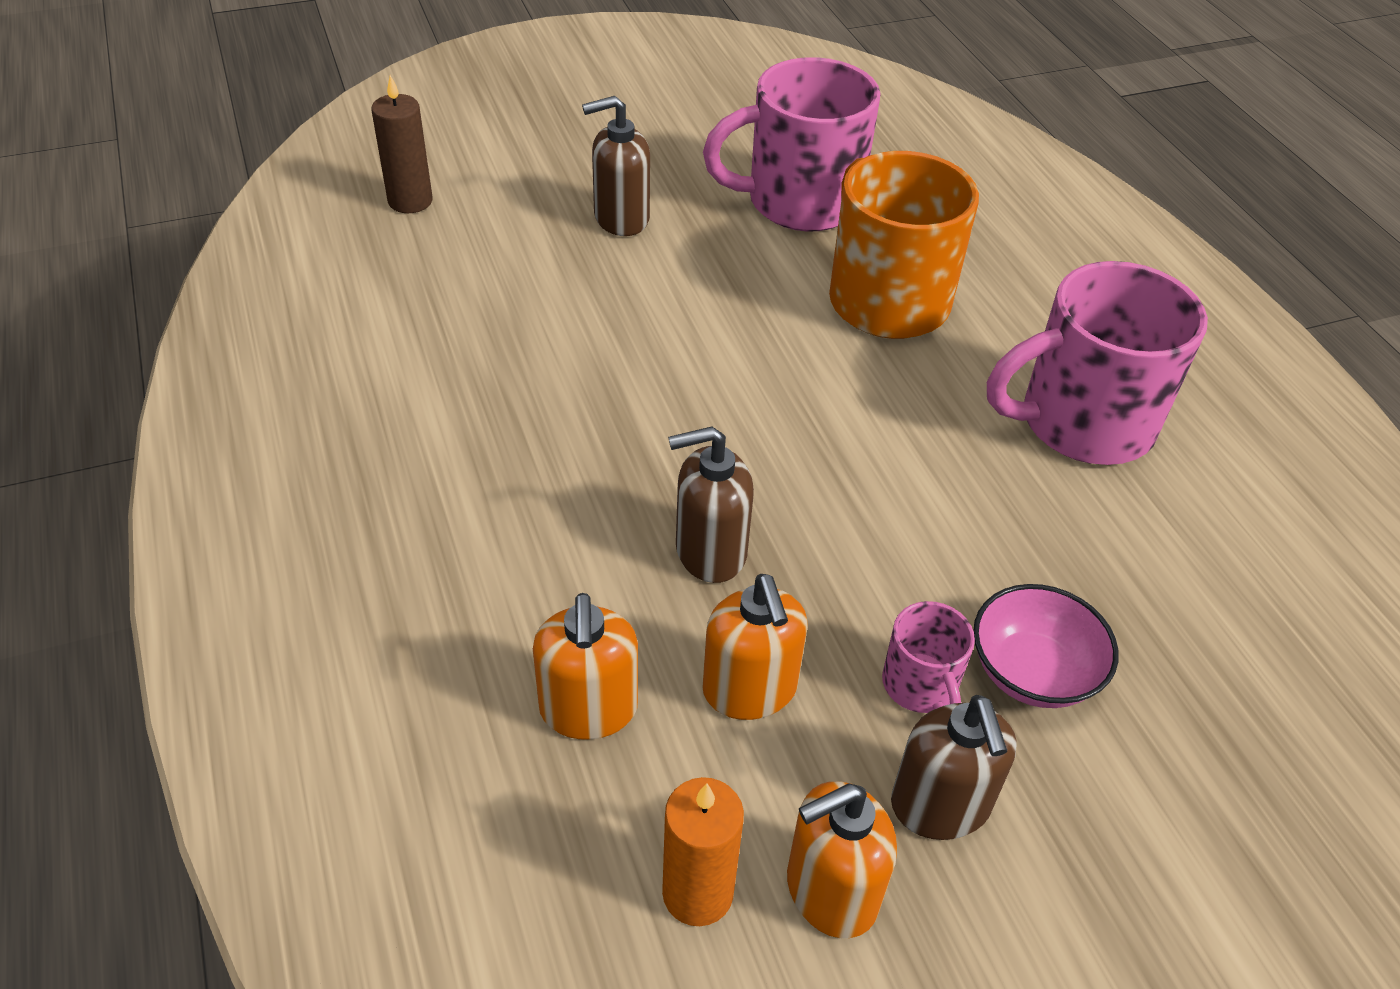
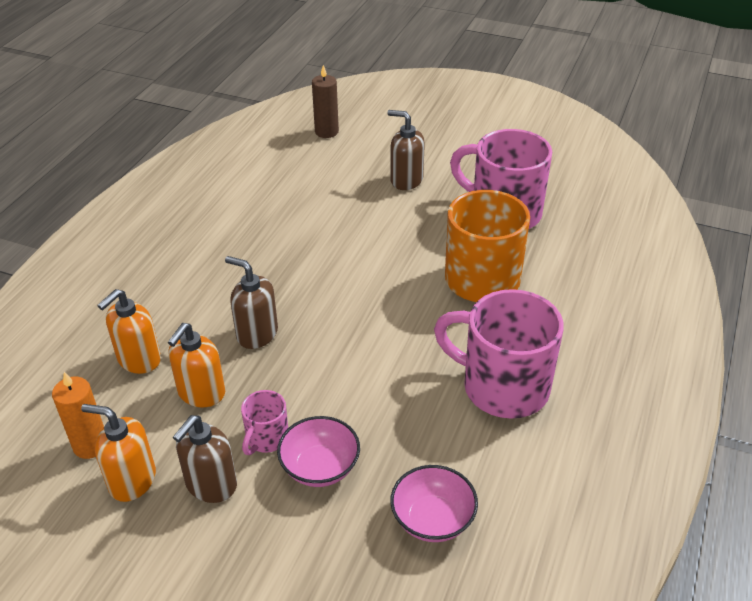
camera: 45 degrees right, 5 degrees down
(1226, 636) = (432, 519): none -> pink bowl

